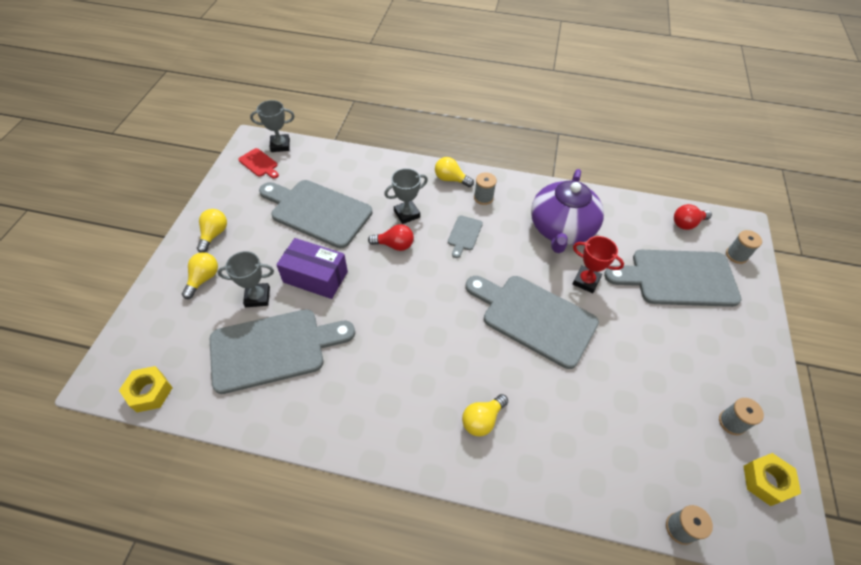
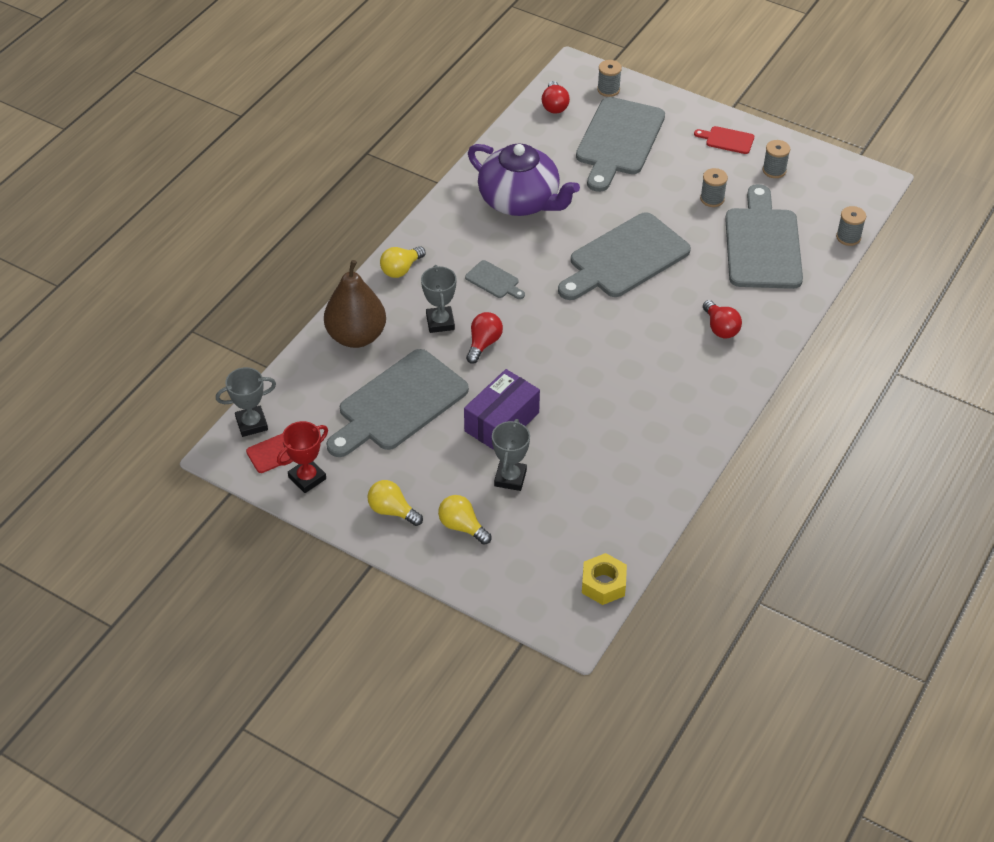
camera: 70 degrees left, 5 degrees down
(273, 349) = (587, 472): grey cutting board -> grey cutting board (762, 244)
(280, 145) = (251, 424): grey trophy -> grey trophy turned 60 degrees clockwise
(375, 173) = (356, 336): none -> brown pear
(482, 420) = (720, 328): yellow light bulb -> red light bulb
(483, 197) = (445, 249): grey spool -> grey spool (712, 199)
(586, 281) = (596, 206): red trophy -> red trophy (307, 478)
(744, 367) = (727, 140): none -> red cutting board
(766, 481) = (827, 173): yellow nut -> none

